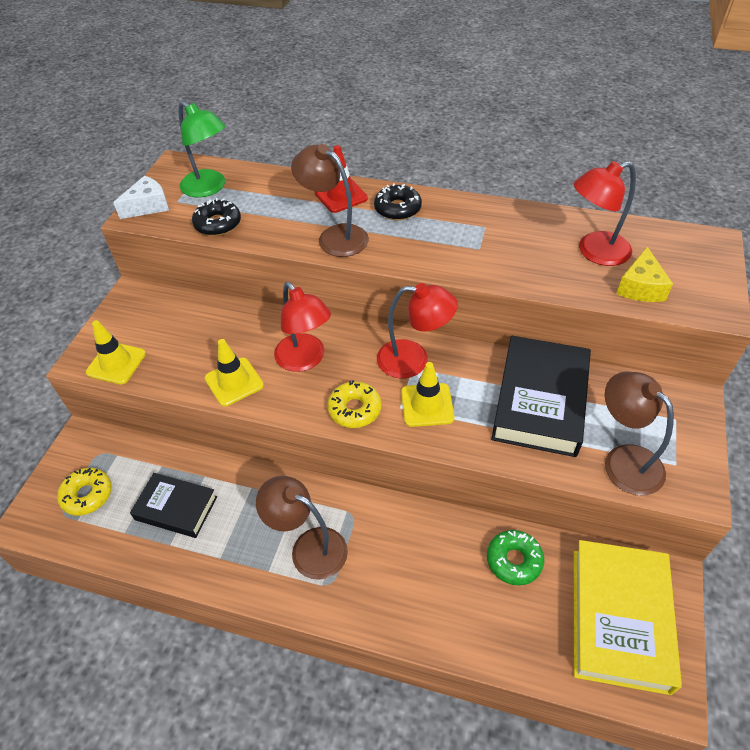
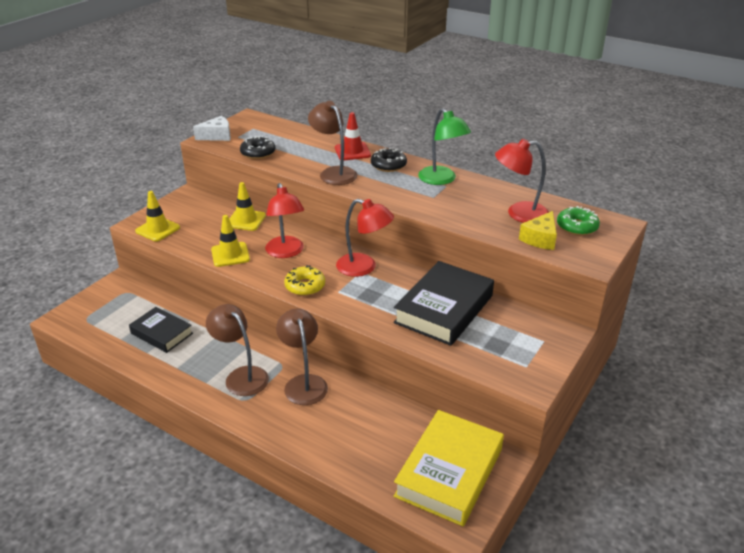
camera: 15 degrees right, 15 degrees down
(87, 495) = (107, 313): yellow donut -> none
(209, 188) = (263, 133): green lamp -> green lamp (441, 180)
(427, 405) = (358, 294): yellow traffic cone -> yellow traffic cone (246, 220)
(514, 560) = (387, 419): green donut -> green donut (577, 227)
(624, 460) = (487, 355): brown lamp -> brown lamp (303, 383)

